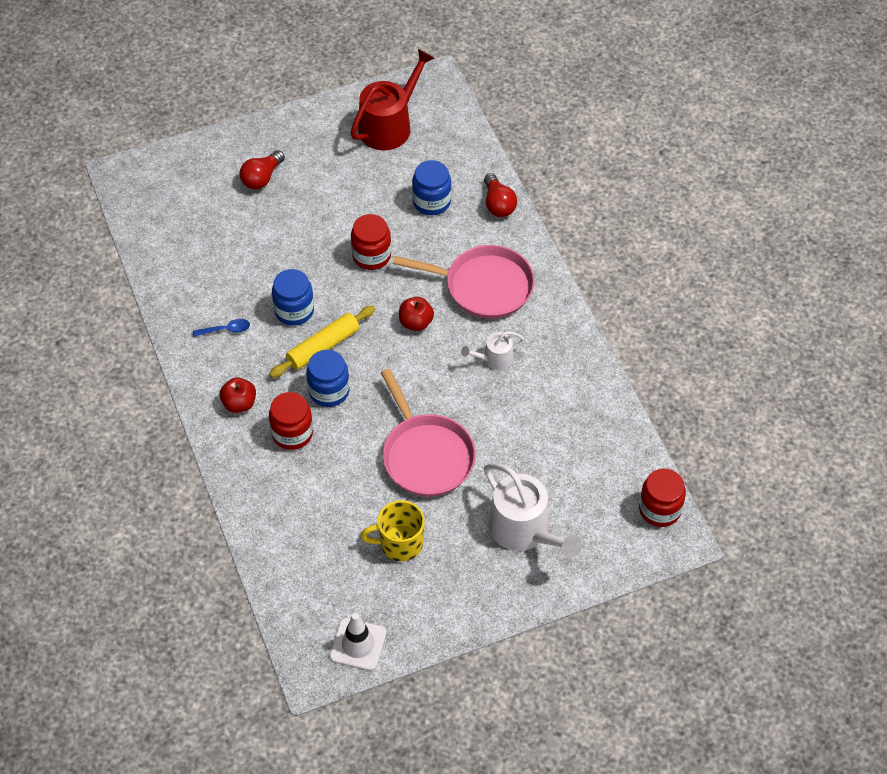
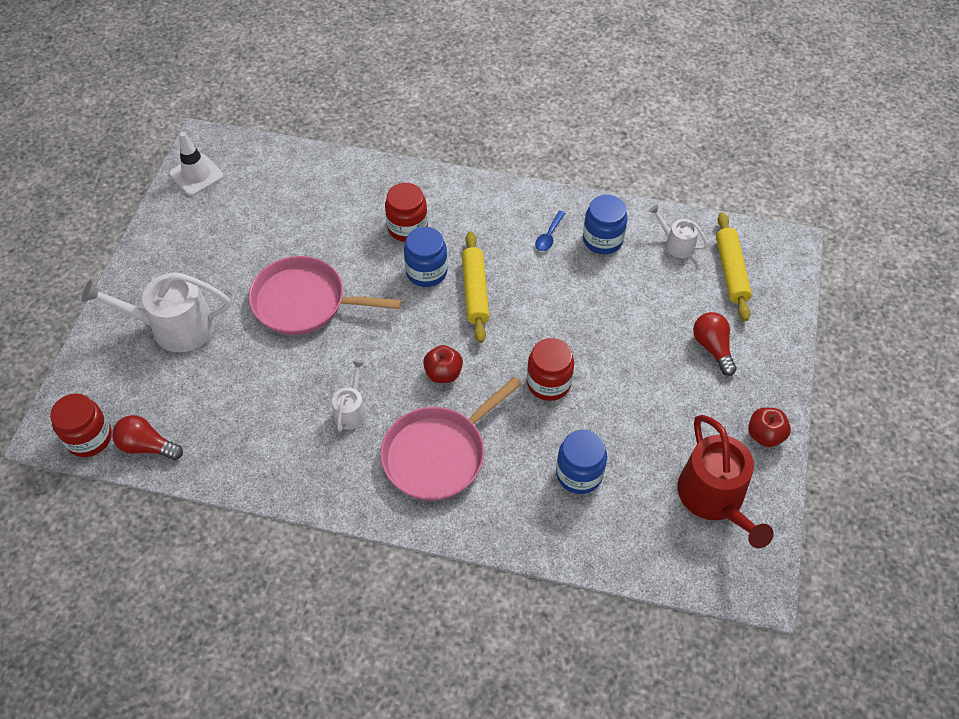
camera: 125 degrees right, 0 degrees up
(171, 243) = (676, 244): none -> white watering can
(176, 198) = (731, 271): none -> yellow rolling pin
(239, 403) = (466, 209): red apple -> red apple (765, 435)
(294, 310) = (531, 291): blue jar -> blue jar (602, 240)
(400, 543) = (246, 241): yellow mug -> none
(498, 204) = (531, 534): red light bulb -> red light bulb (147, 446)

